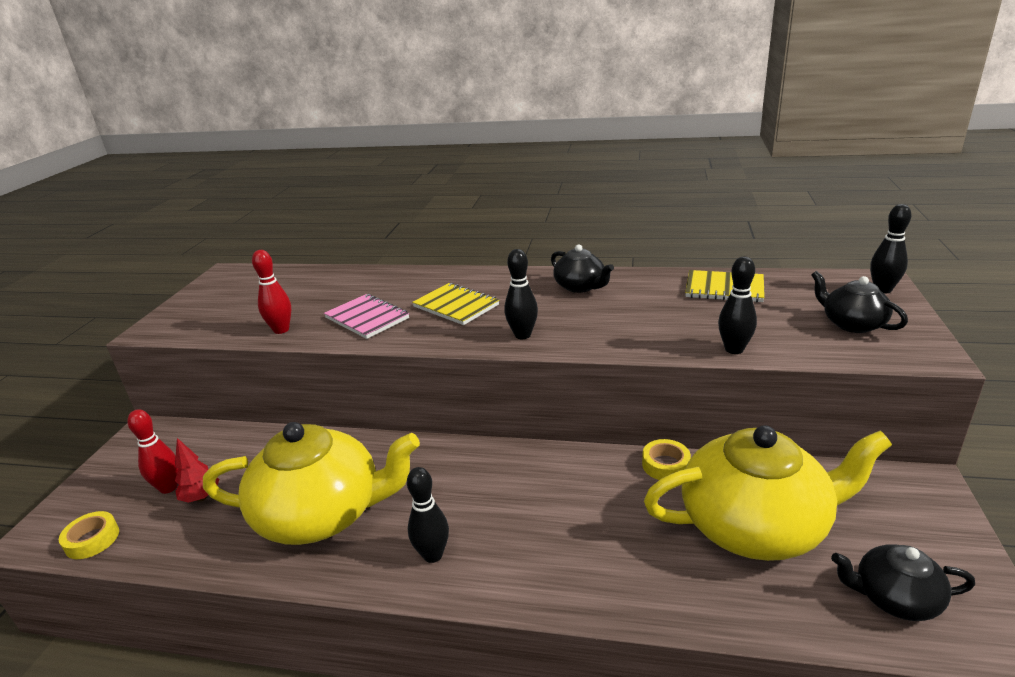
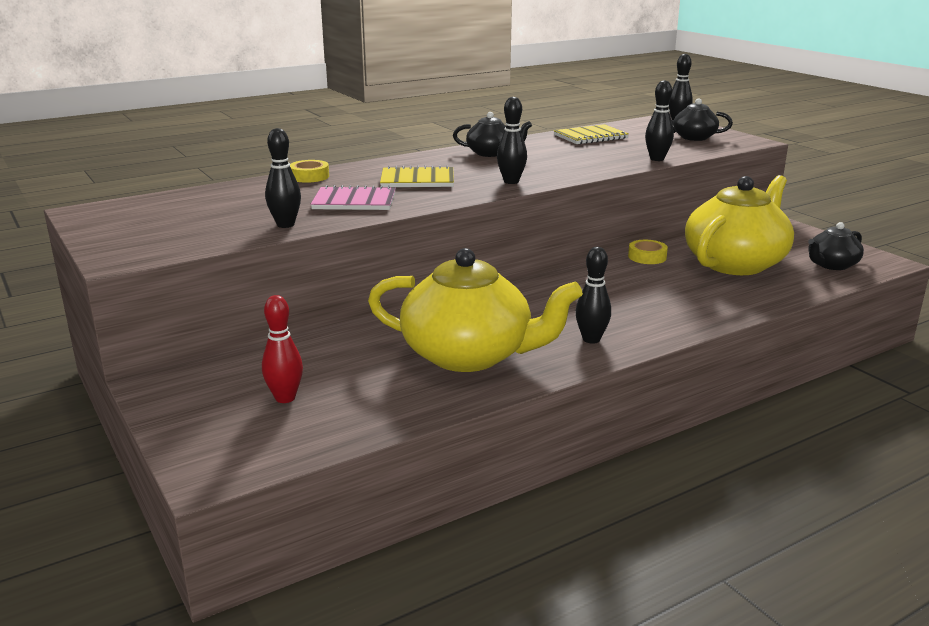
camera: 45 degrees left, 5 degrees down
(92, 540) = (284, 449): yellow tape -> yellow tape (309, 176)
(201, 497) = (336, 389): red tree -> none
(281, 330) = (285, 225): red bowling pin -> black bowling pin
(322, 514) = (469, 355): yellow teapot -> yellow teapot turned 60 degrees clockwise

